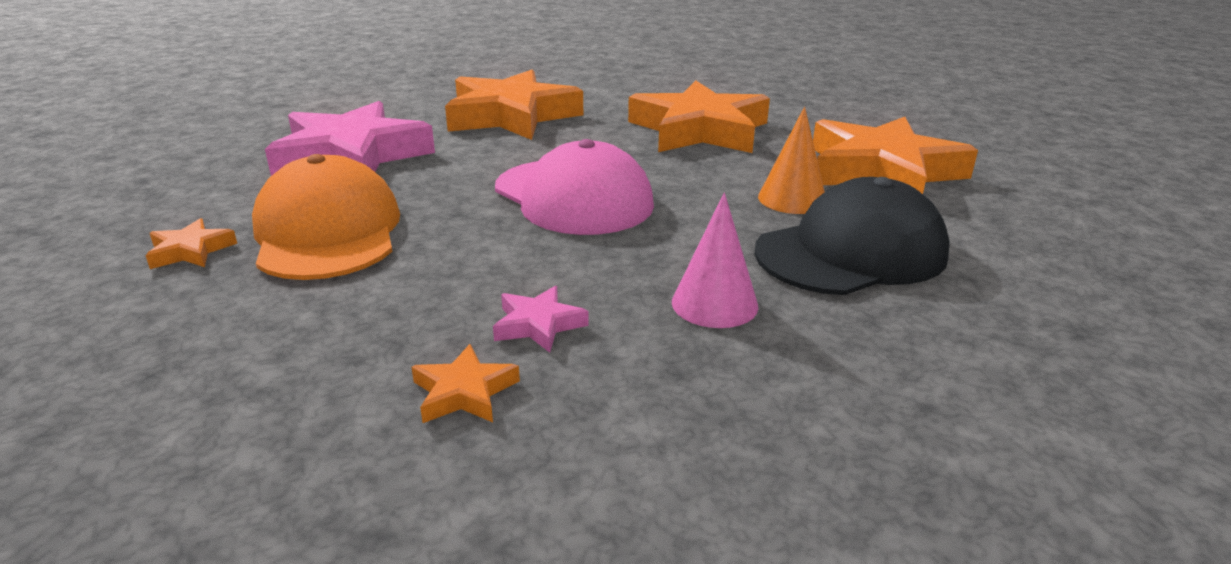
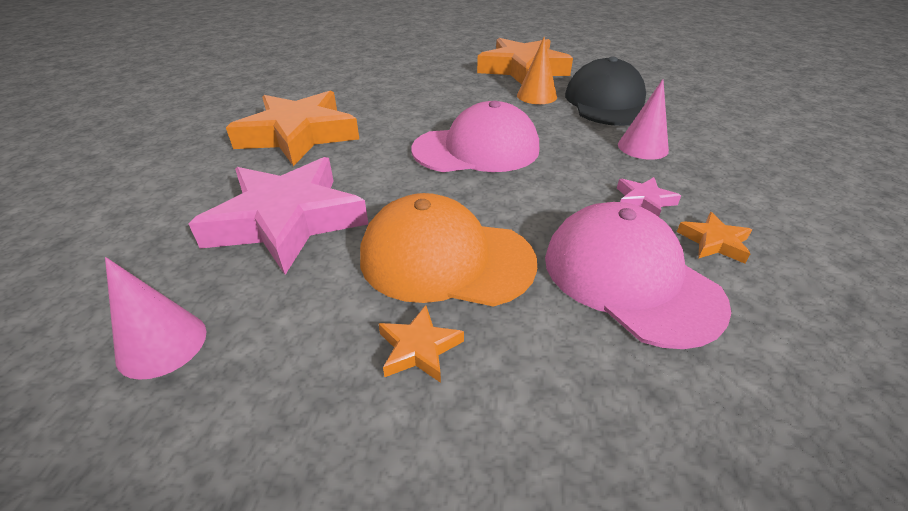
camera: 60 degrees left, 10 degrees up
(176, 167) = (162, 344): none -> pink cone
(342, 336) = (629, 278): none -> pink cap
(699, 130) = (414, 88): orange star -> none

